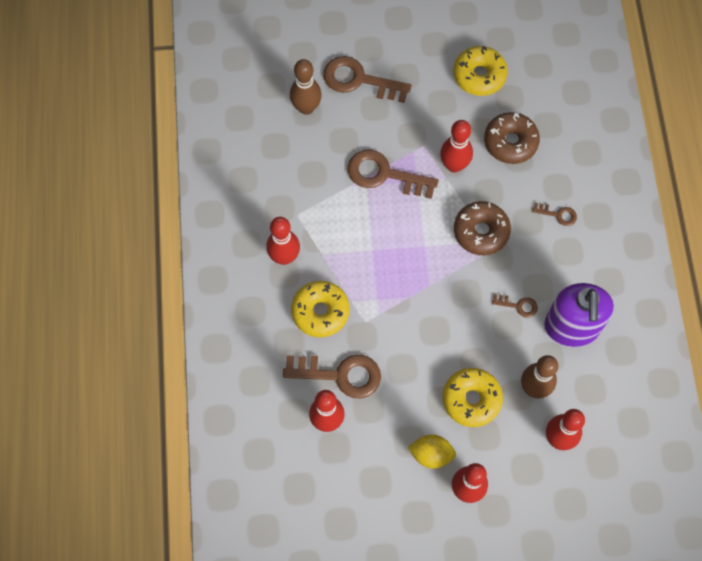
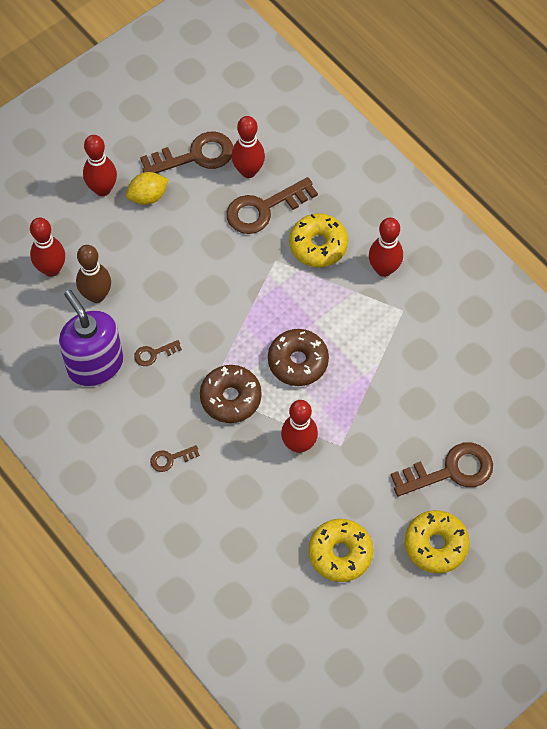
camera: 145 degrees right, 5 degrees down
(306, 108) = (476, 411): brown bowling pin -> none
(384, 175) = (355, 394): brown key -> brown key (195, 156)
(471, 399) = (143, 255): yellow donut -> yellow donut (435, 545)
(510, 142) = (262, 502): brown donut -> brown donut (298, 361)

